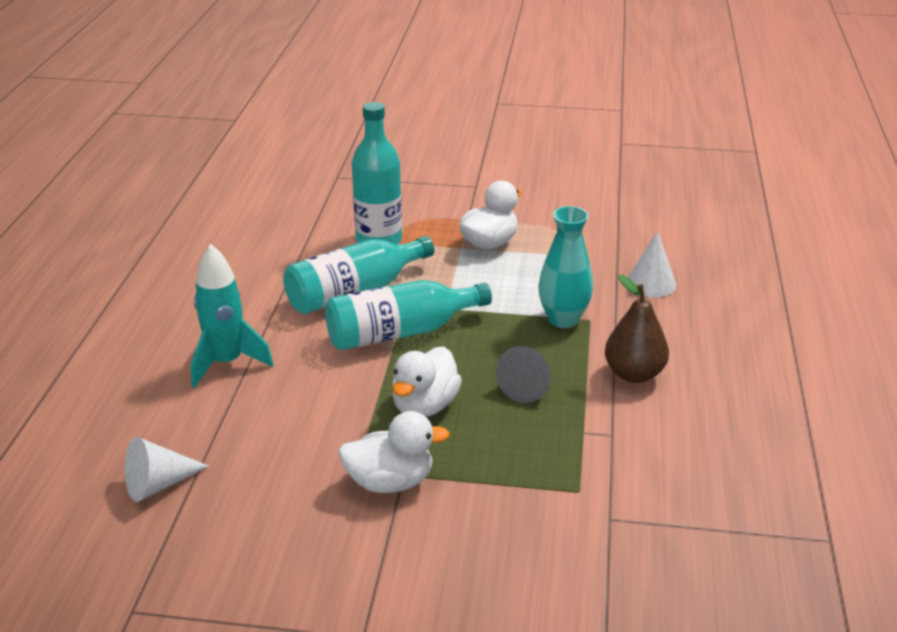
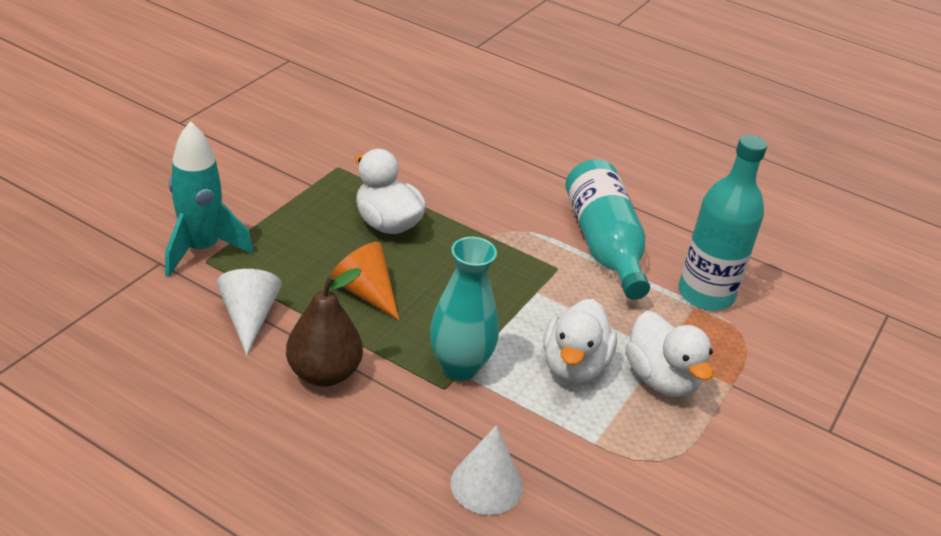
camera: 110 degrees right, 5 degrees up
(158, 484) = (398, 90): white cone -> white cone (249, 318)
(226, 363) = (527, 148): turquoise rocket -> turquoise rocket (202, 249)
(390, 482) = (309, 176): white duck -> white duck (574, 366)
(400, 332) = (511, 248): turquoise bottle -> none
(527, 386) = (366, 292): grey cone -> orange cone

